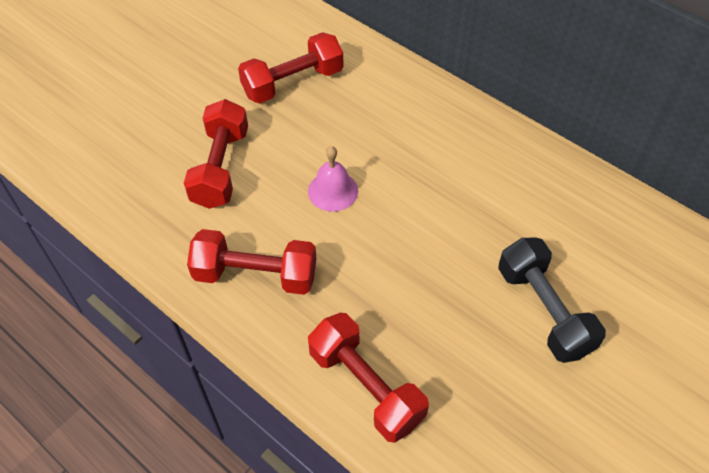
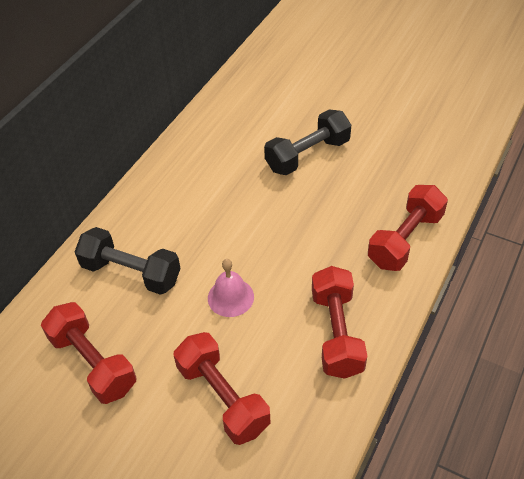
camera: 100 degrees left, 5 degrees down
(220, 168) = (223, 397): red dumbbell -> red dumbbell turned 60 degrees clockwise
(389, 116) = (131, 273): none -> black dumbbell

